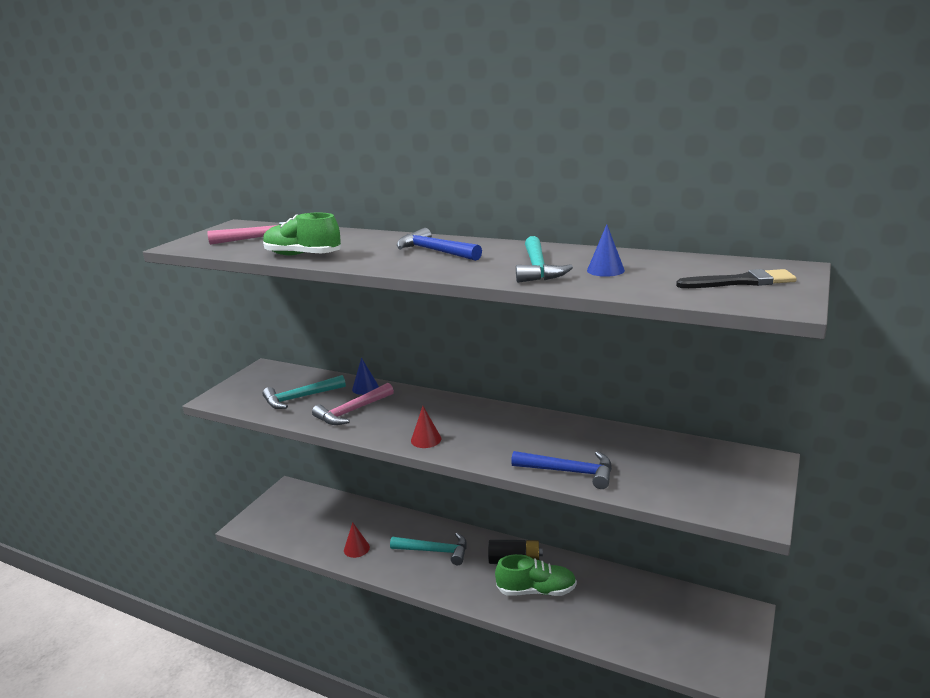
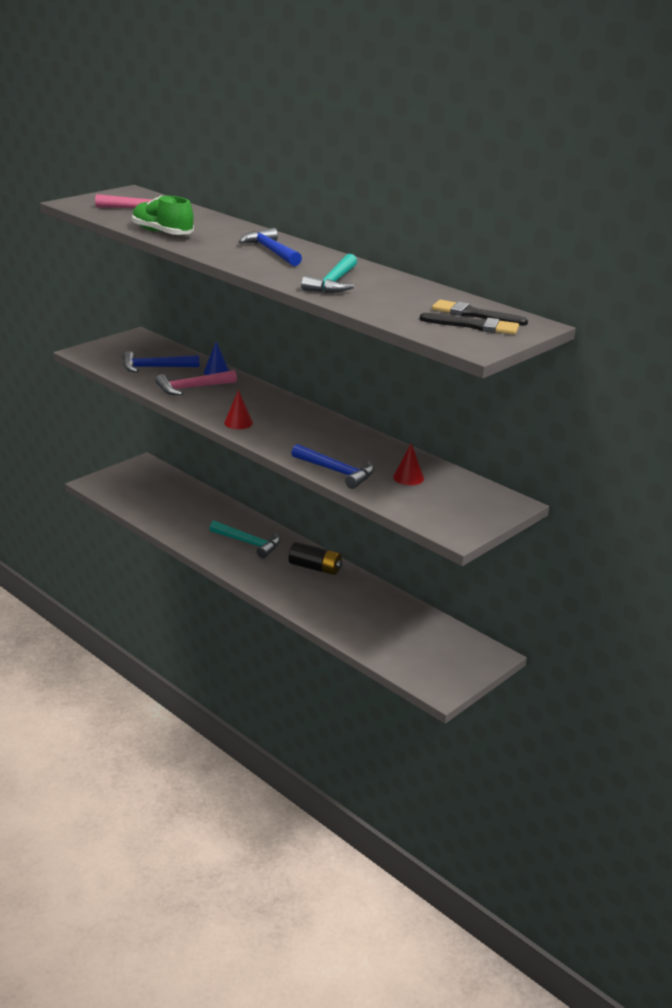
camera: 15 degrees right, 5 degrees up
(300, 398) = (155, 367): turquoise hammer -> blue hammer
(356, 548) = (181, 524): red cone -> red cone (408, 478)
(536, 590) = (318, 593): green shoe -> none
(605, 270) = (384, 295): blue cone -> none
(720, 270) = (474, 314): none -> black brush

